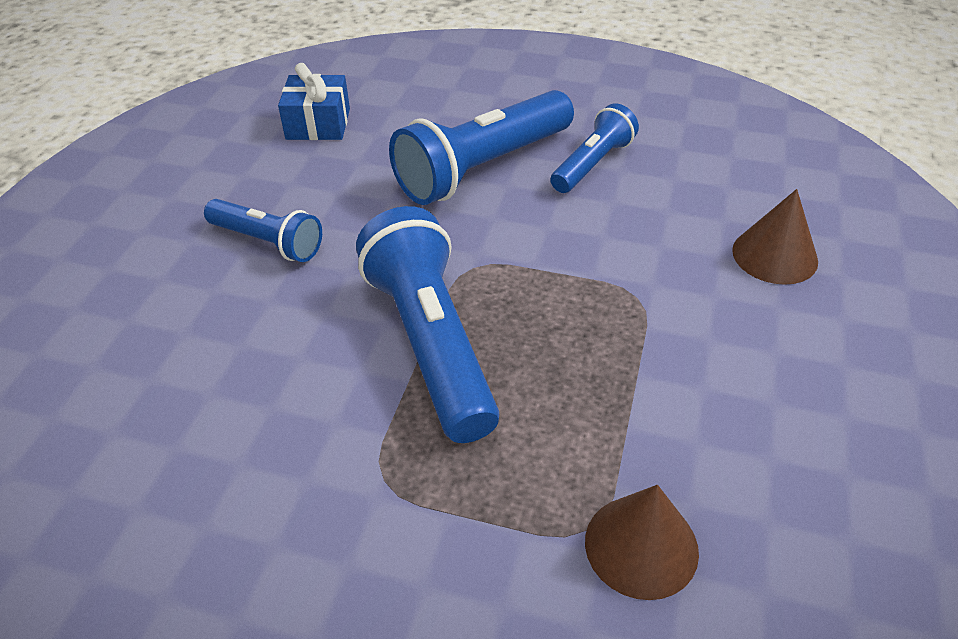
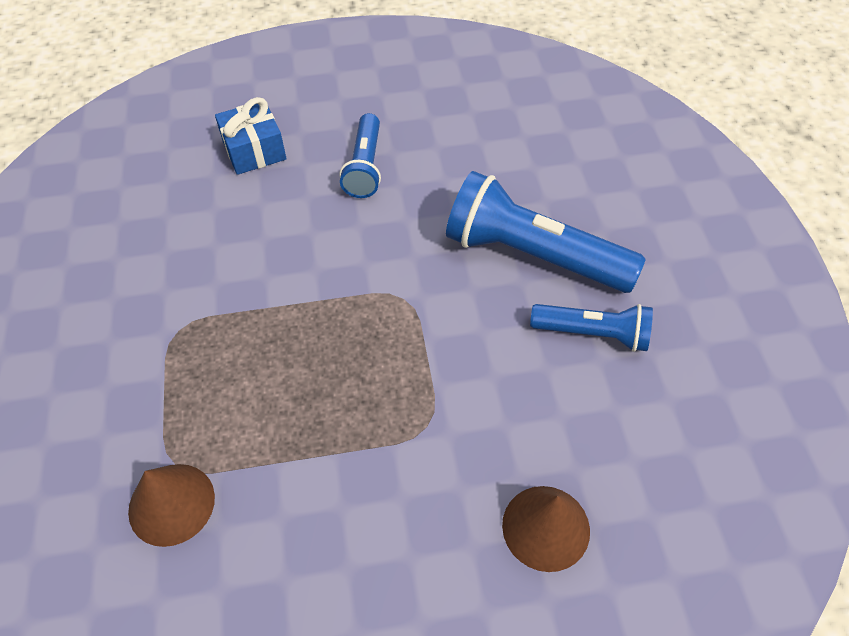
camera: 65 degrees right, 10 degrees up
(318, 124) = (520, 127): blue gift -> blue gift (254, 150)
(430, 343) = (309, 305): blue flashlight -> none

